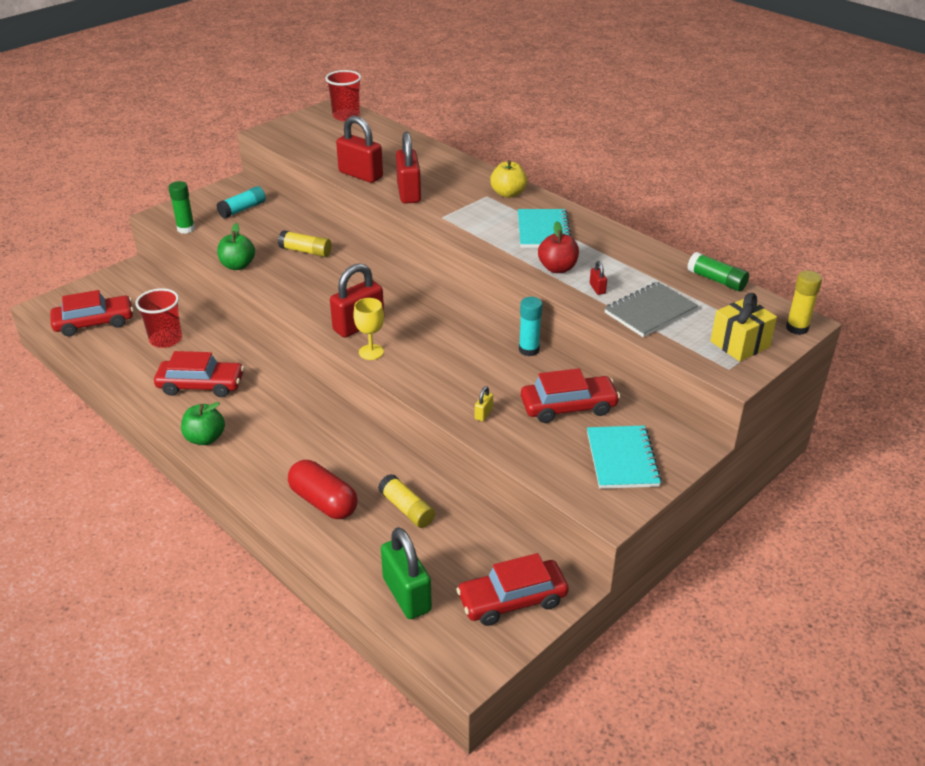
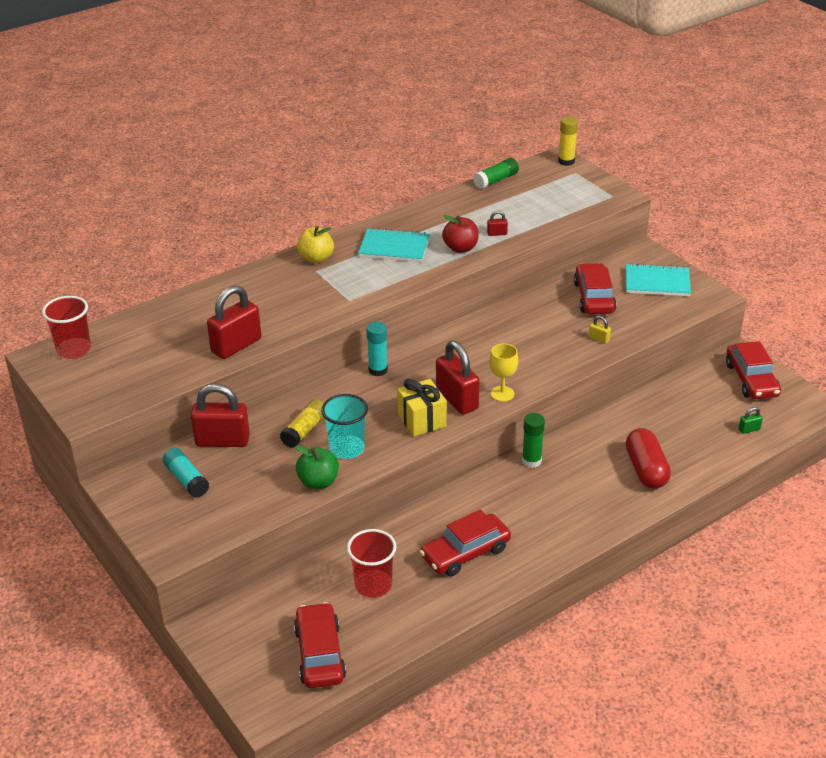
camera: 80 degrees left, 0 degrees up
(186, 229) = (216, 528): green glue stick -> green glue stick (531, 461)
(201, 385) = (465, 553): red car -> red car turned 135 degrees counterclockwise
(205, 438) = (552, 547): green apple -> none
(282, 274) = (347, 448): none -> turquoise cup
(323, 502) = (646, 469): red capsule -> red capsule turned 60 degrees counterclockwise
(406, 509) = (656, 423): yellow glue stick -> none
(407, 595) = (749, 429): green padlock -> green padlock, size x0.42
(408, 193) = (291, 316): red padlock -> red padlock (222, 441)
(529, 350) = (514, 307): turquoise glue stick -> turquoise glue stick (378, 370)
(650, 312) = (535, 215): grey notebook -> none
(739, 344) = (583, 187): yellow gift -> yellow gift (422, 420)

